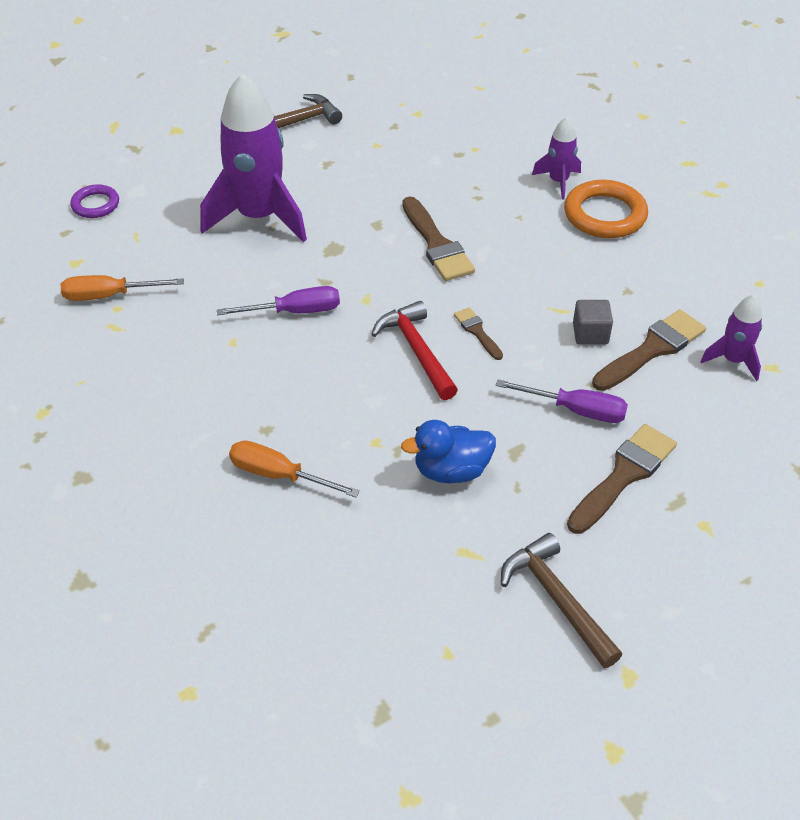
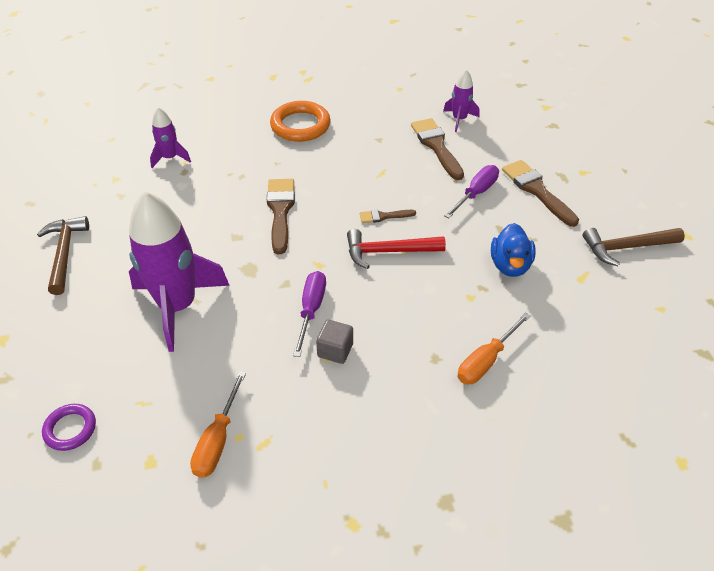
camera: 70 degrees left, 0 degrees up
(436, 244) = (280, 211): brown brush -> brown brush turned 90 degrees counterclockwise
(558, 182) = (252, 134): purple rocket -> purple rocket (170, 158)
(590, 334) = (411, 166): grey cube -> grey cube (335, 350)

